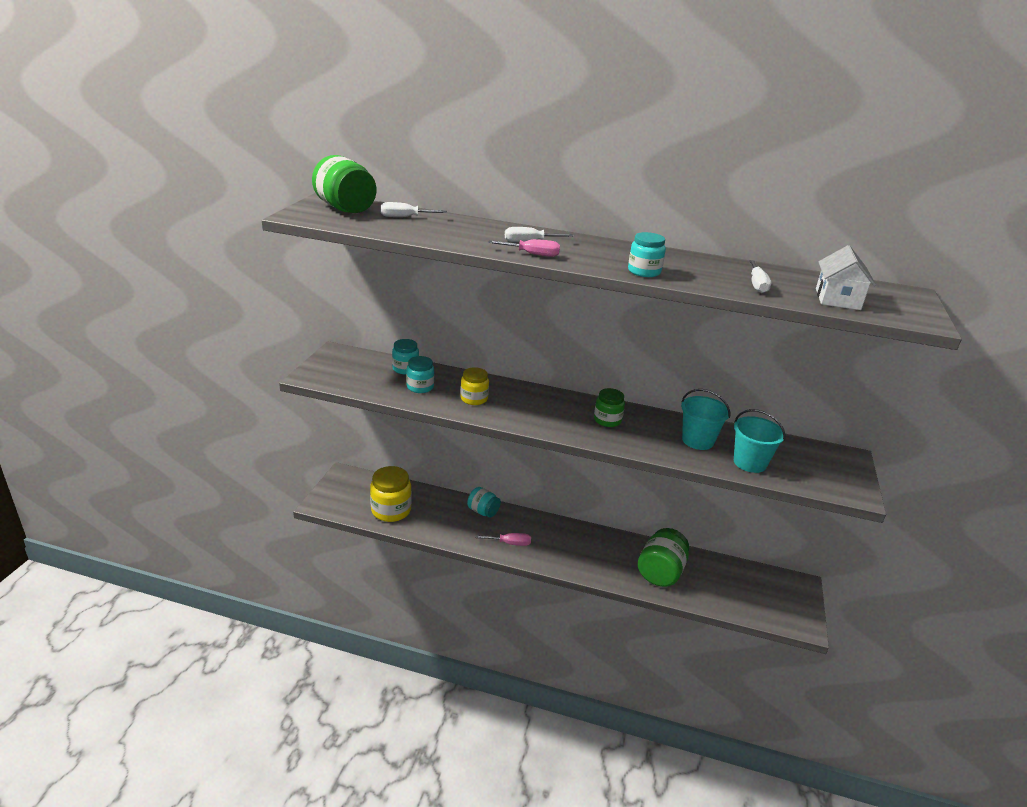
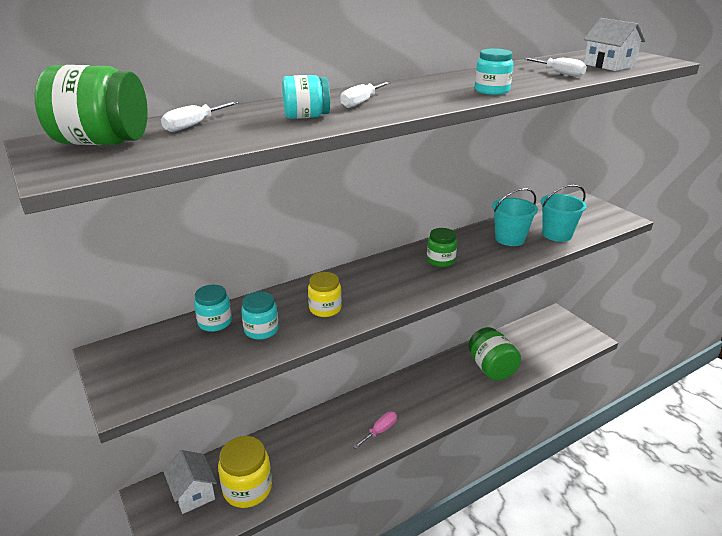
camera: 45 degrees left, 0 degrees up
(364, 490) = (193, 493): none -> white house
(483, 511) = (323, 422): turquoise jar -> turquoise jar (306, 117)
(532, 254) = (395, 110): pink screwdriver -> none

